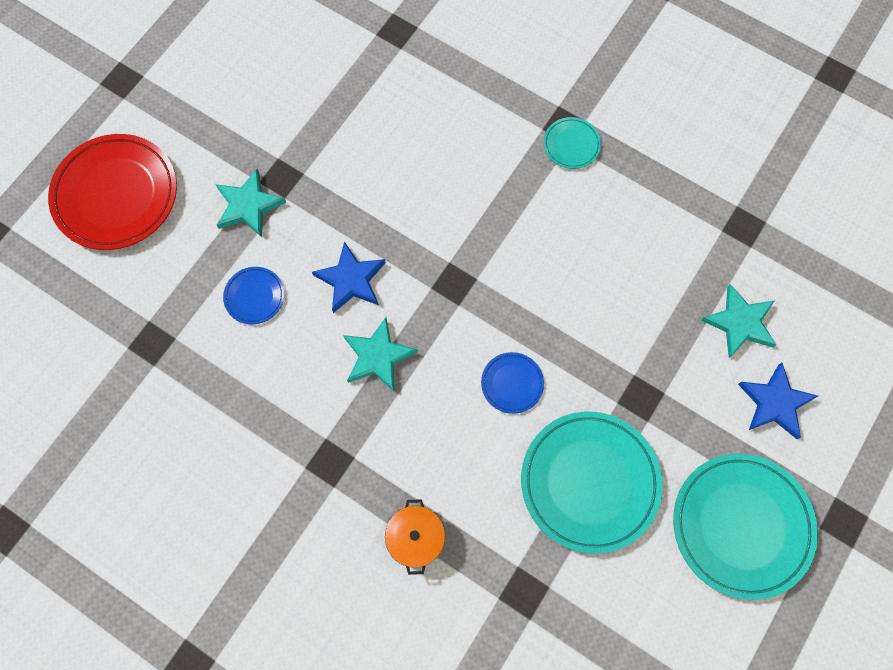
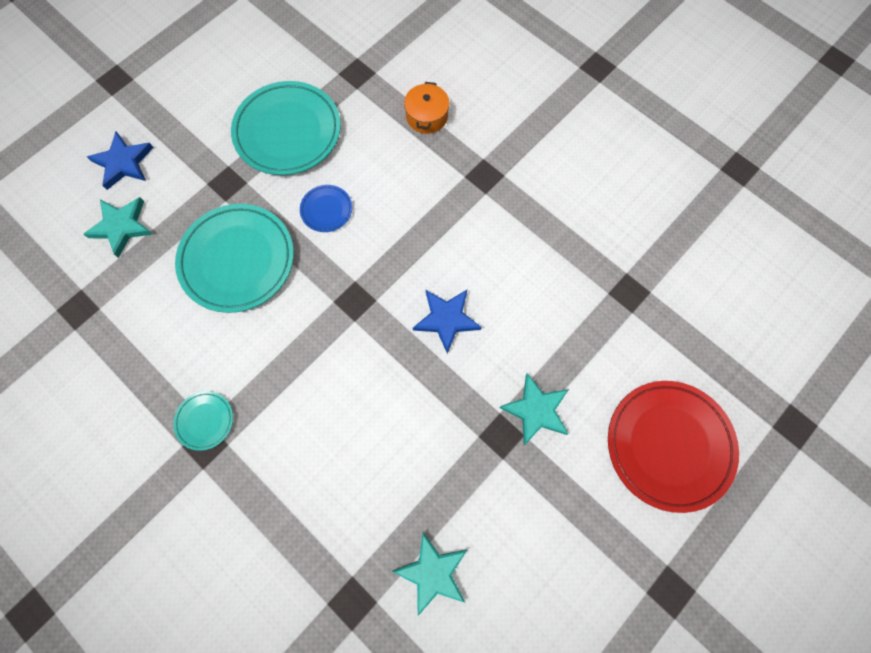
camera: 170 degrees left, 0 degrees up
(254, 296) = (535, 318): blue plate -> none
(378, 356) = (433, 249): turquoise star -> turquoise star (432, 572)
(741, 526) = (188, 88): turquoise plate -> turquoise plate (237, 260)

